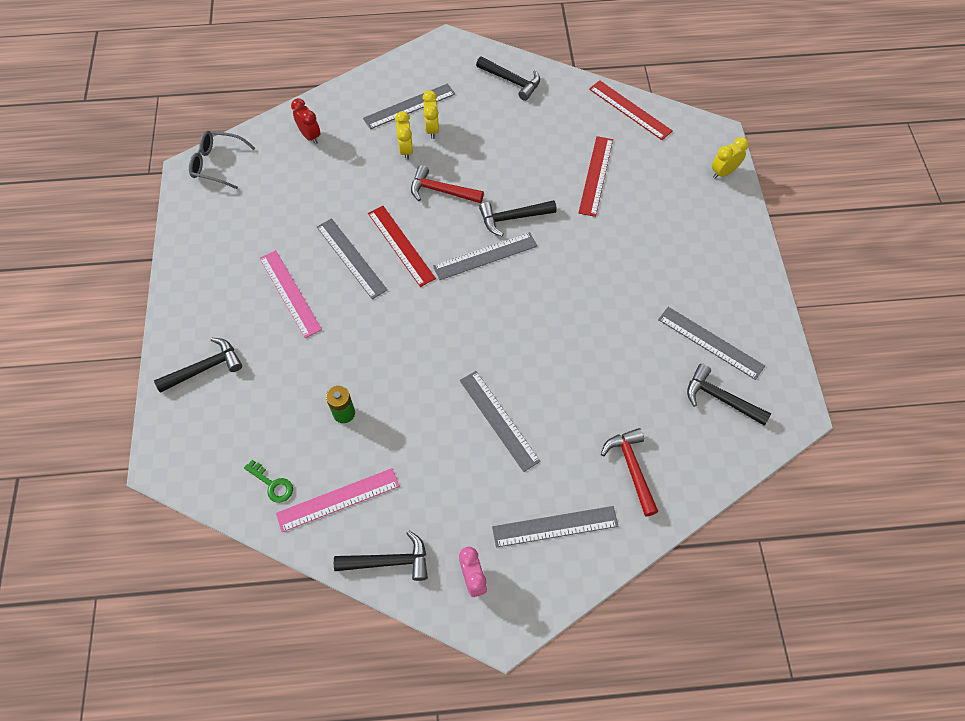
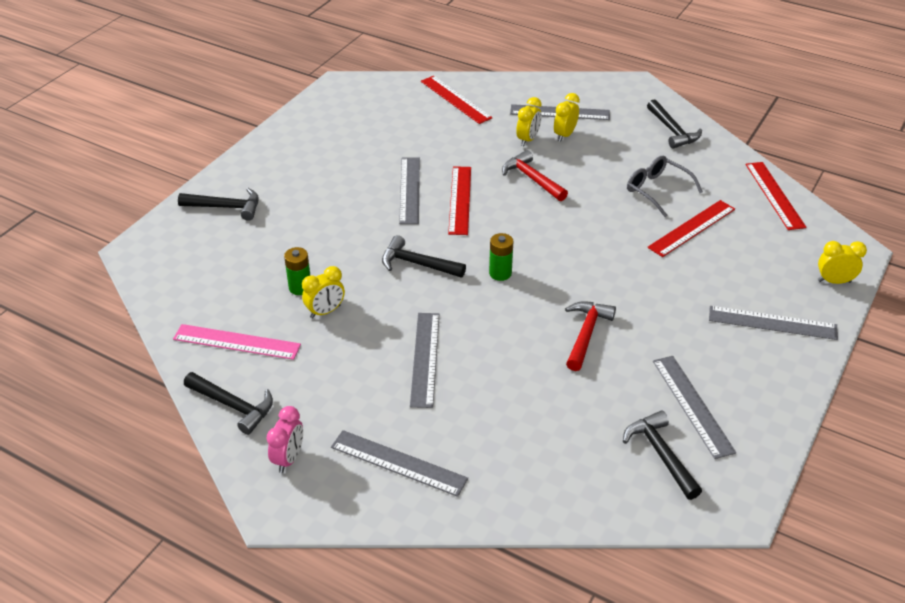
camera: 35 degrees right, 20 degrees down
(217, 164) = (364, 88): grey glasses -> grey glasses (657, 190)
(272, 484) = (198, 305): green key -> none
(290, 293) = (338, 190): pink ruler -> none
(310, 136) = (455, 99): red clock -> red ruler
(385, 424) = (325, 311): none -> yellow clock
(485, 256) = (527, 239): grey ruler -> grey ruler (772, 323)
(490, 302) = (500, 273): none -> green battery
(512, 218) = (579, 224): black hammer -> black hammer (417, 264)
(631, 468) = (515, 460): red hammer -> red hammer (586, 334)

